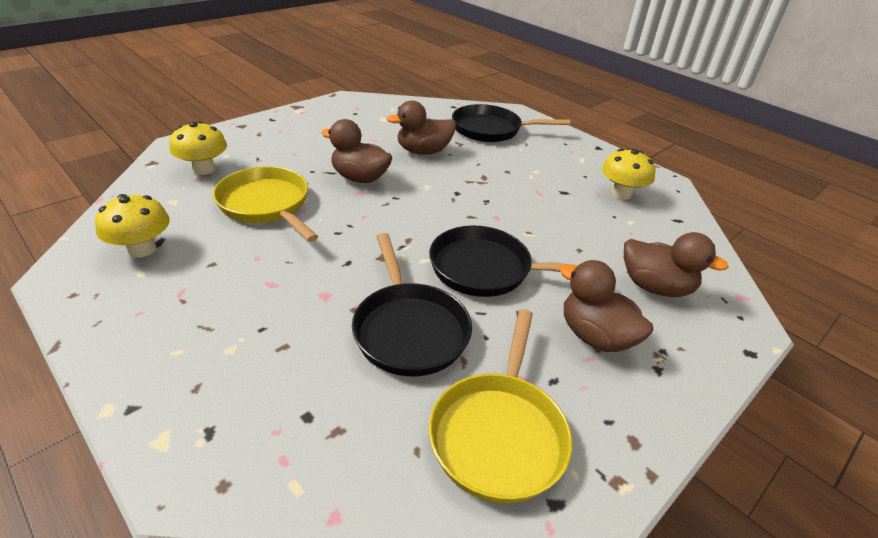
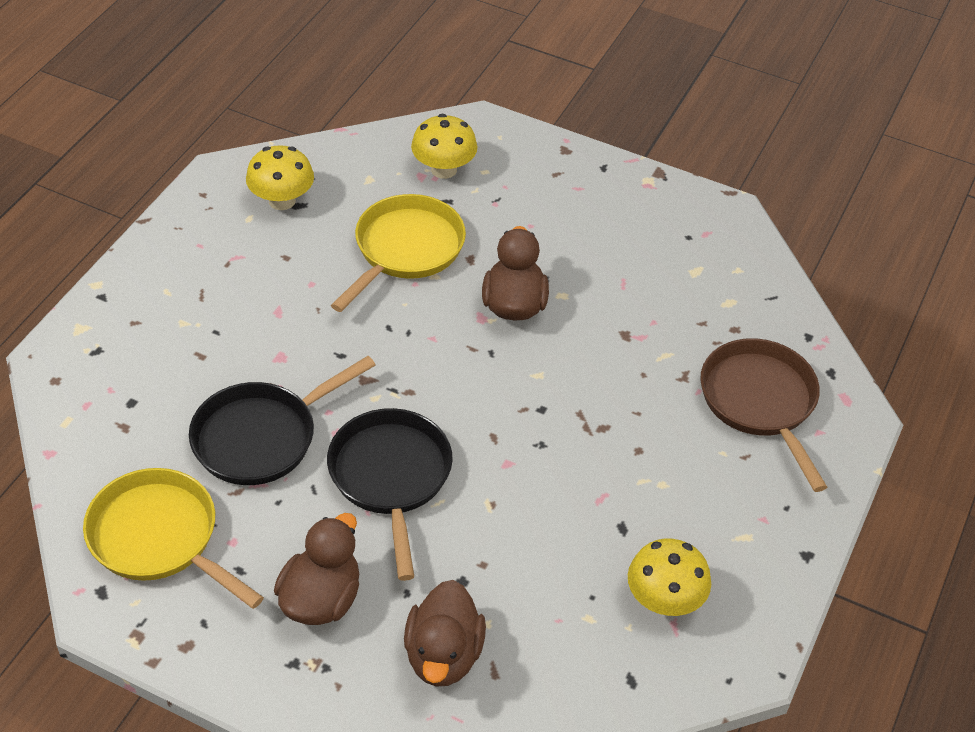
camera: 70 degrees right, 10 degrees up
(423, 151) = (629, 344): brown duck -> none
(491, 129) = (760, 402): black pan -> brown pan
(499, 433) = (159, 538): yellow pan -> yellow pan turned 45 degrees clockwise

